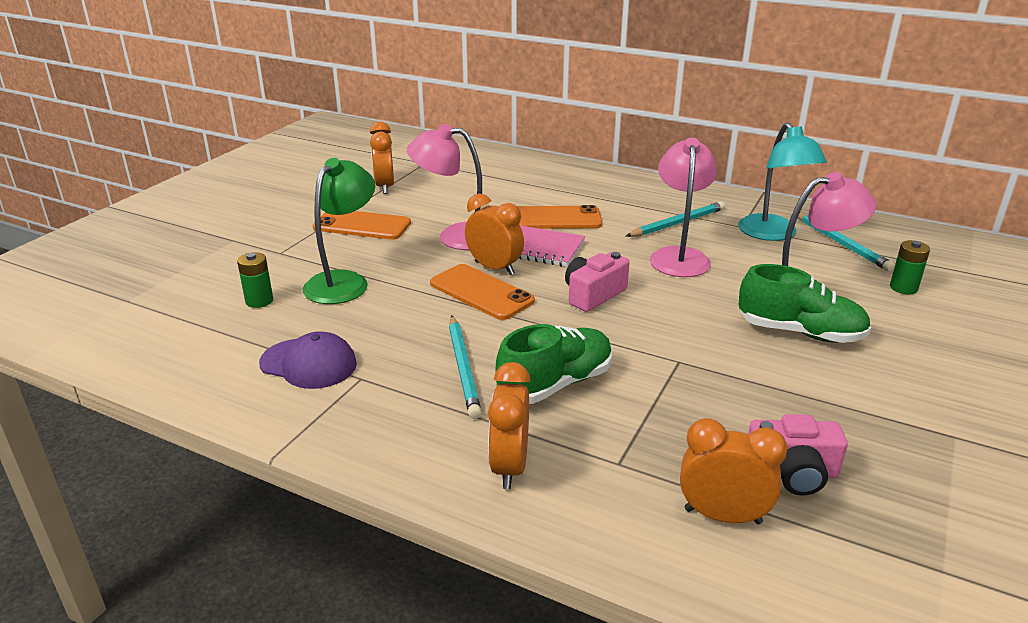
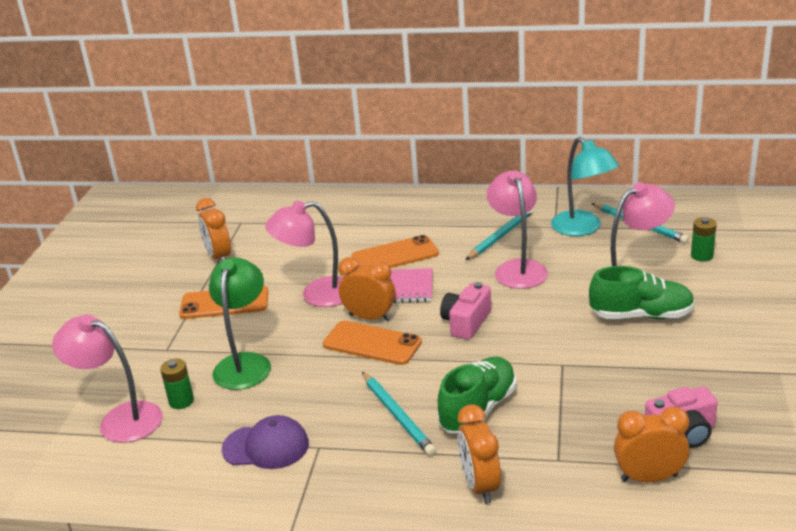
camera: 15 degrees left, 0 degrees up
(192, 303) = (120, 419): none -> pink lamp

